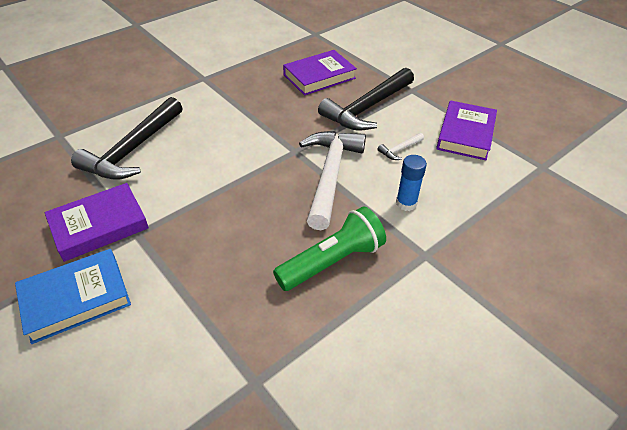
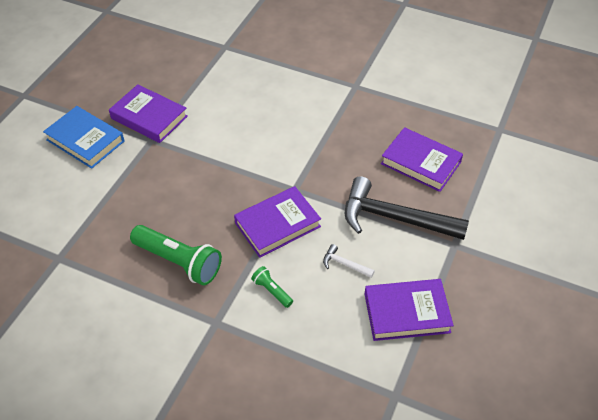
camera: 65 degrees right, 5 degrees up
(133, 150) = (234, 93): black hammer -> none
(330, 175) = (277, 225): white hammer -> purple book
(406, 203) = (271, 291): blue glue stick -> green flashlight

